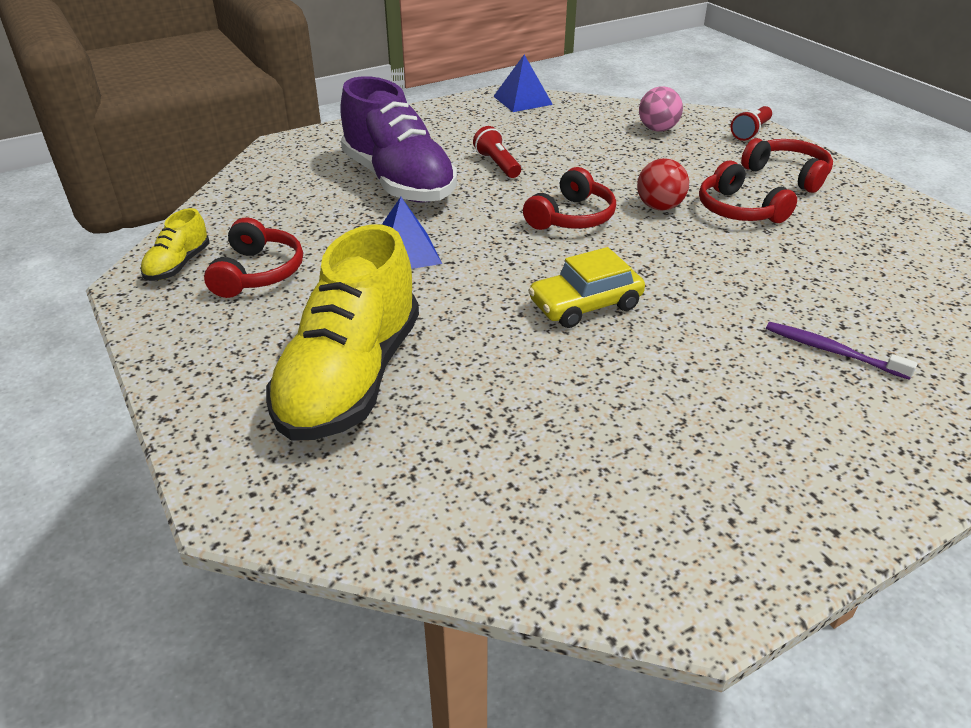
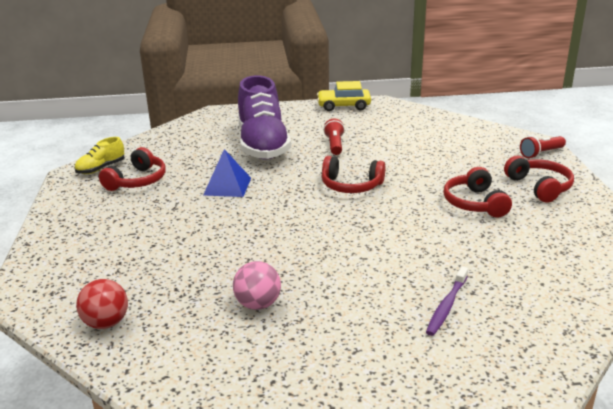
camera: 25 degrees right, 10 degrees down
(351, 378) = (134, 247): yellow shoe -> none
(522, 100) = (392, 107): blue pyramid -> none
(571, 217) = (351, 185): red headphones -> red headphones turned 45 degrees clockwise
(585, 304) = (307, 239): yellow car -> yellow car (344, 106)
(657, 129) = (470, 140): pink ball -> pink ball (258, 304)
(659, 207) = (418, 190): red ball -> red ball (106, 323)
(832, 351) = (447, 306): purple toothbrush -> purple toothbrush turned 120 degrees counterclockwise

